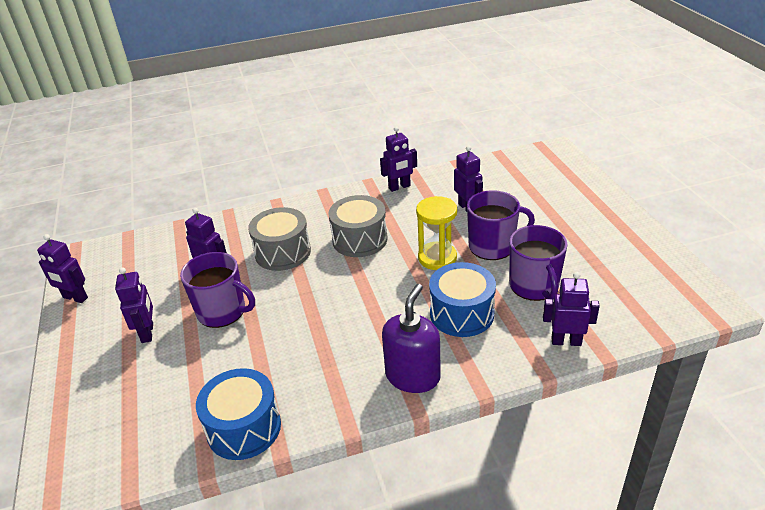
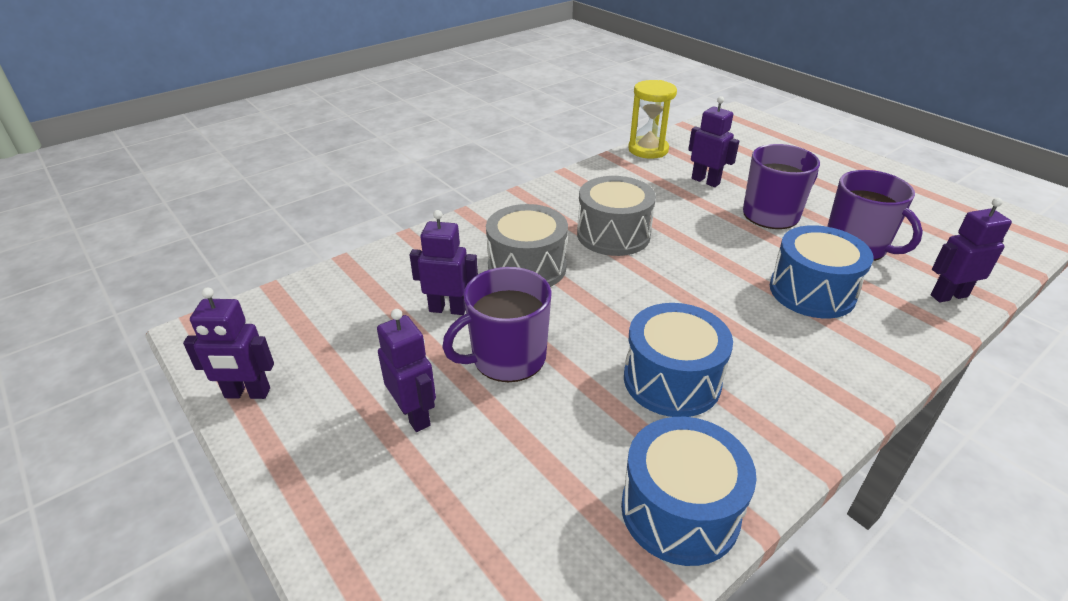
camera: 25 degrees left, 0 degrees up
(222, 311) = (507, 358): purple mug -> purple mug turned 150 degrees clockwise
(307, 351) = (672, 380): none -> blue drum
(399, 187) = (607, 172): purple robot -> none
(413, 376) = (830, 377): purple soap dispenser -> none
(437, 258) = (724, 237): yellow hourglass -> yellow hourglass (648, 150)

